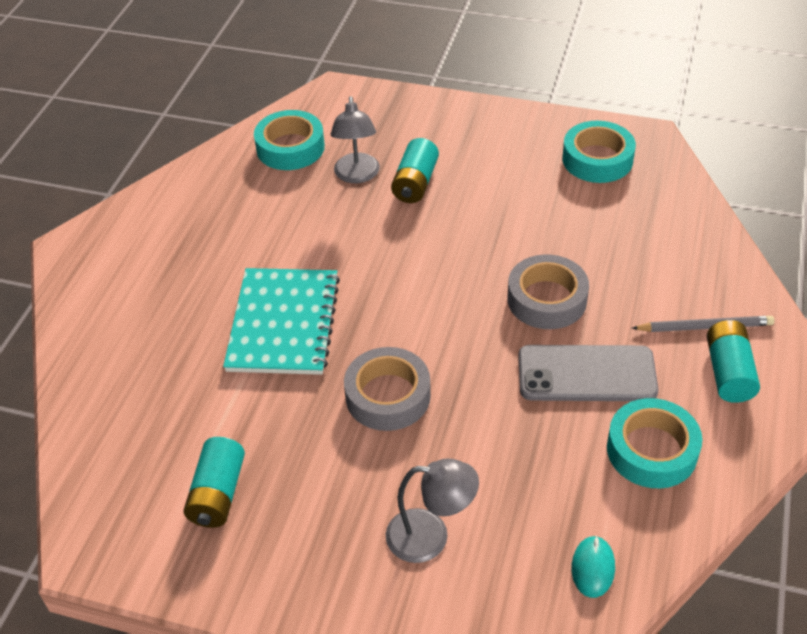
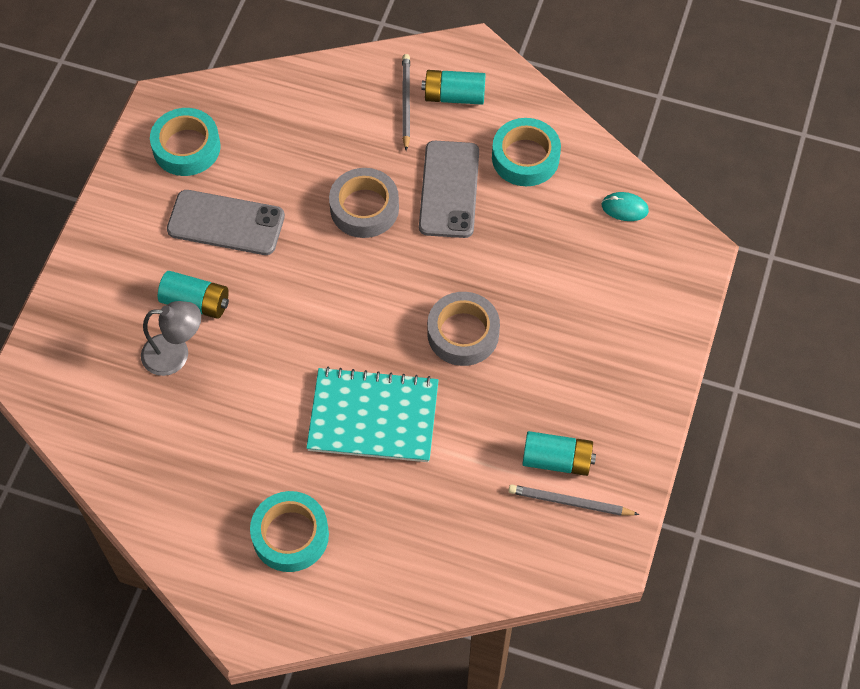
camera: 90 degrees left, 15 degrees up
(161, 508) = (570, 502): none -> grey pencil
(290, 147) = (119, 418): turquoise tape -> turquoise tape (290, 535)
(430, 536) = (598, 308): grey lamp -> none
(510, 195) = (226, 223): none -> grey phone

